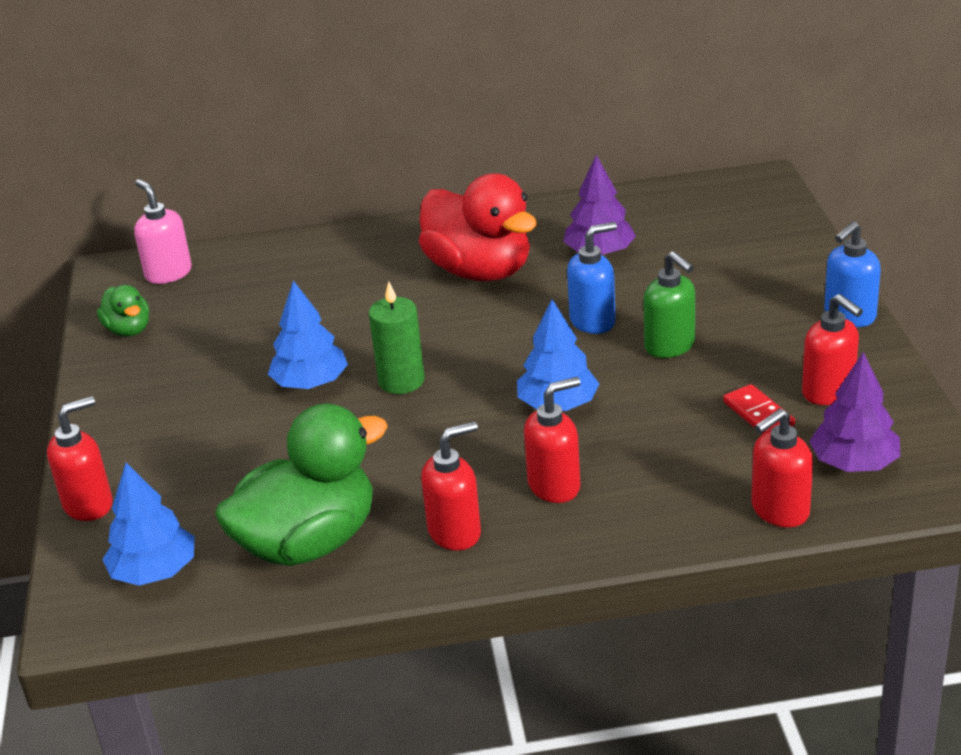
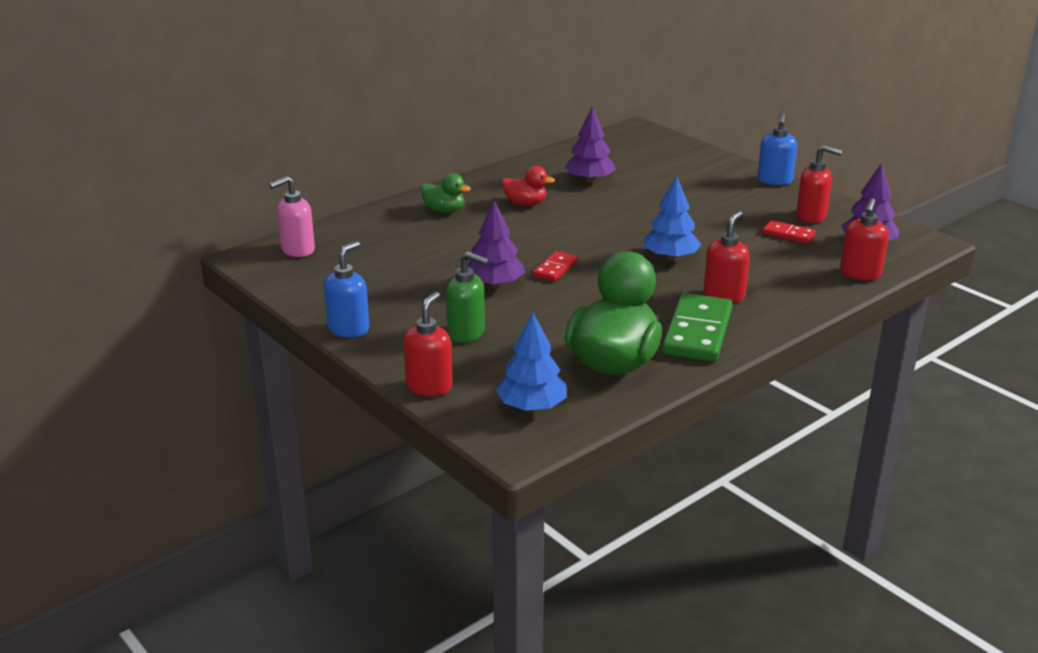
camera: 35 degrees left, 5 degrees down
(129, 330) = (313, 287): green duck -> green duck (444, 211)
(168, 273) = (297, 250): pink soap dispenser -> pink soap dispenser turned 60 degrees counterclockwise
(310, 383) = (494, 284): blue tree -> purple tree
(401, 381) = (555, 269): green candle -> red domino
(455, 532) = (698, 332): red soap dispenser -> green domino
(480, 271) = (525, 204): red duck -> red duck, size x0.49
(593, 321) = (634, 213): blue soap dispenser -> blue soap dispenser (349, 329)
(670, 346) = (696, 215): green soap dispenser -> green soap dispenser (466, 333)

